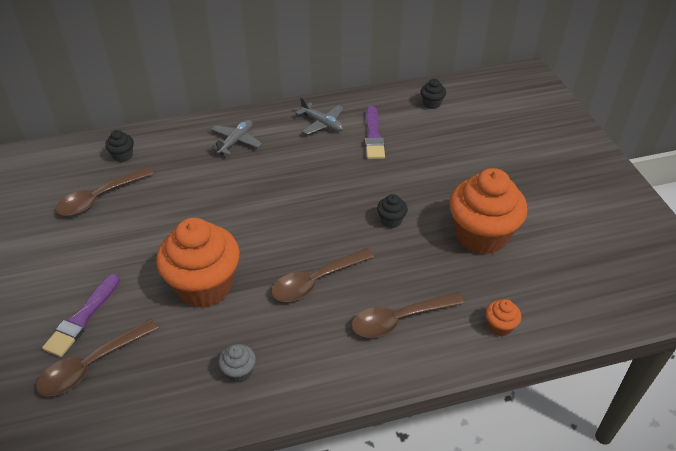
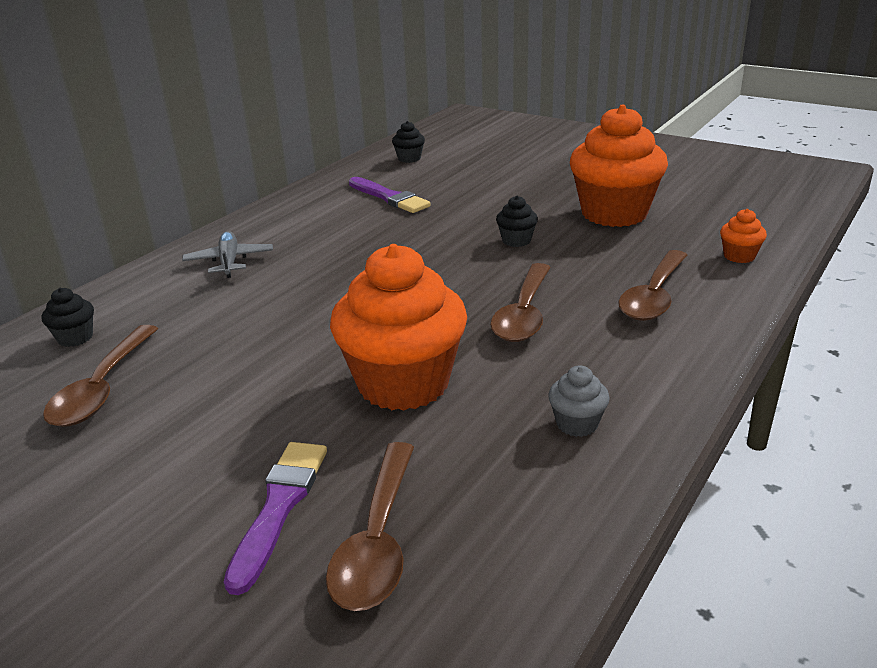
camera: 40 degrees left, 15 degrees down
(82, 318) = (279, 507): purple brush -> purple brush turned 150 degrees counterclockwise
(322, 123) = (315, 211): grey plane -> none

